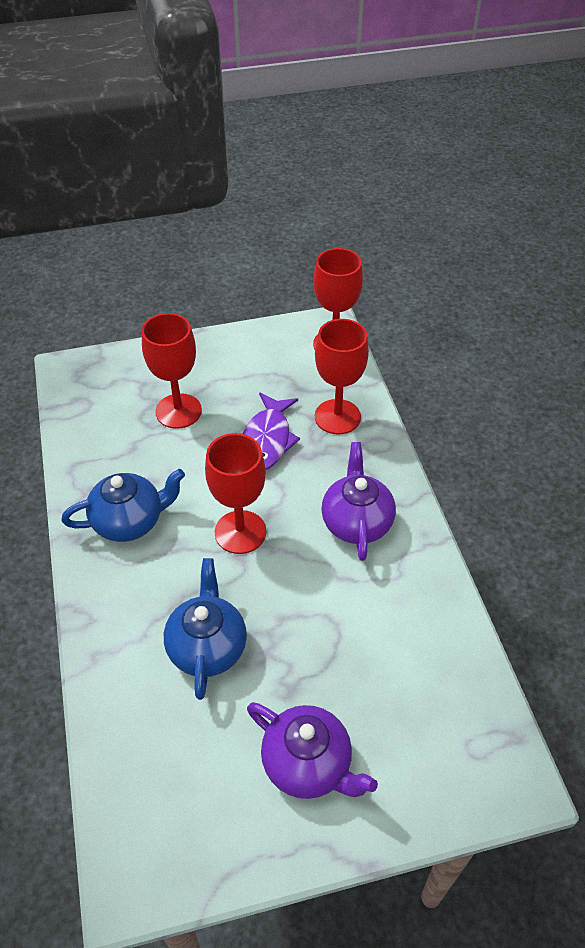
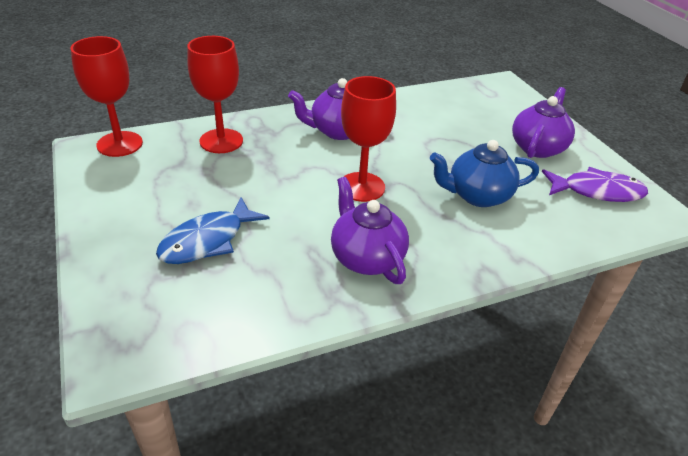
camera: 100 degrees left, 10 degrees down
(130, 521) = (366, 258): blue teapot -> purple teapot
(178, 411) = (207, 241): red goblet -> blue fish
(267, 440) = (251, 178): purple fish -> purple fish (597, 191)

